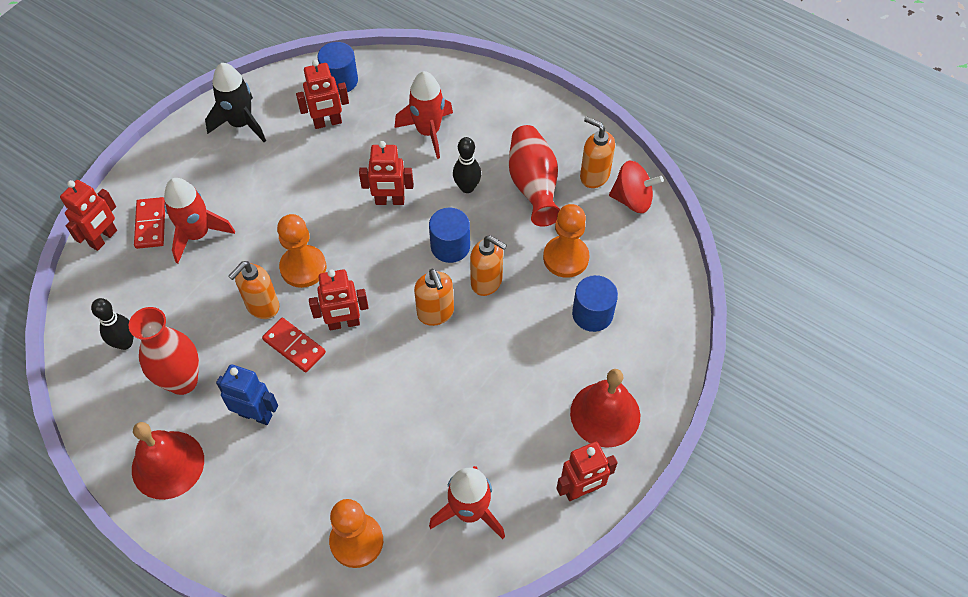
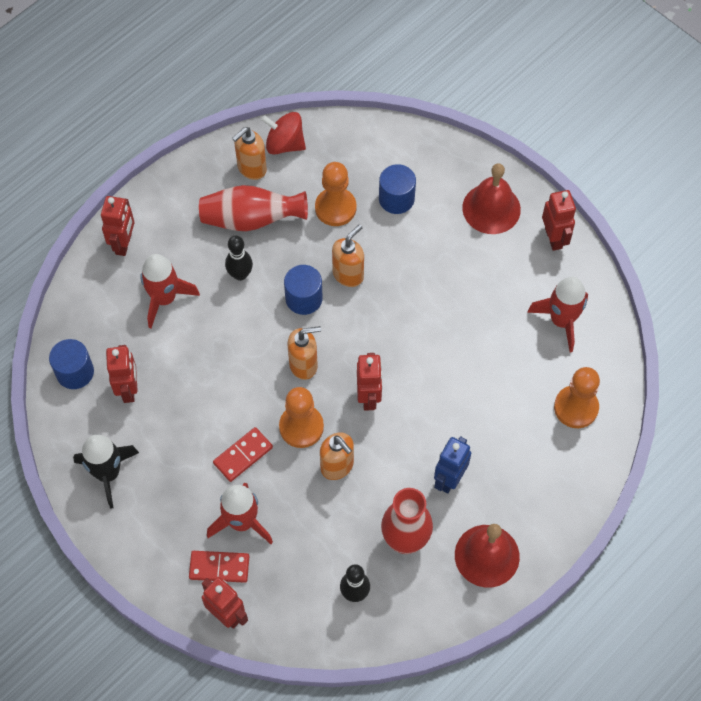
camera: 80 degrees left, 5 degrees up
(294, 346) = (385, 441): red domino -> red domino (243, 455)
(390, 201) = (240, 343): red robot -> red robot (124, 244)
(435, 313) = (373, 320): orange soap dispenser -> orange soap dispenser (304, 365)
(632, 199) = (284, 144): red spinning top -> red spinning top turned 90 degrees counterclockwise

